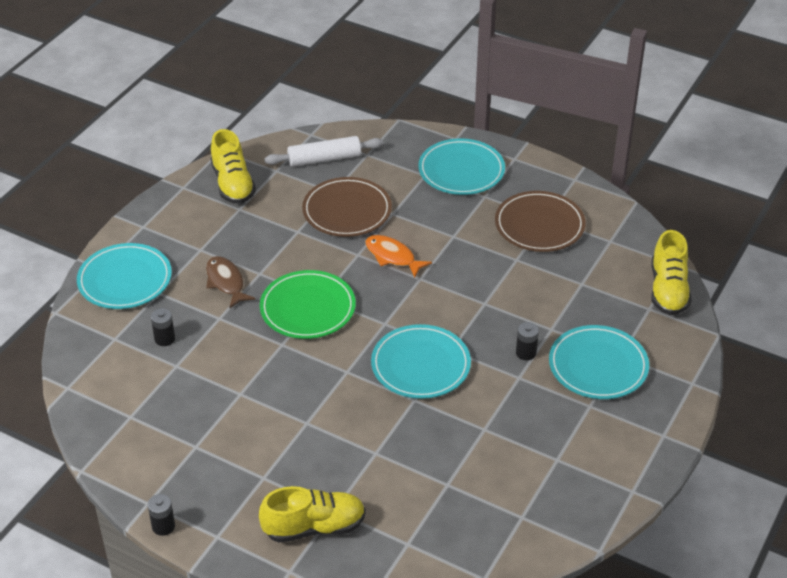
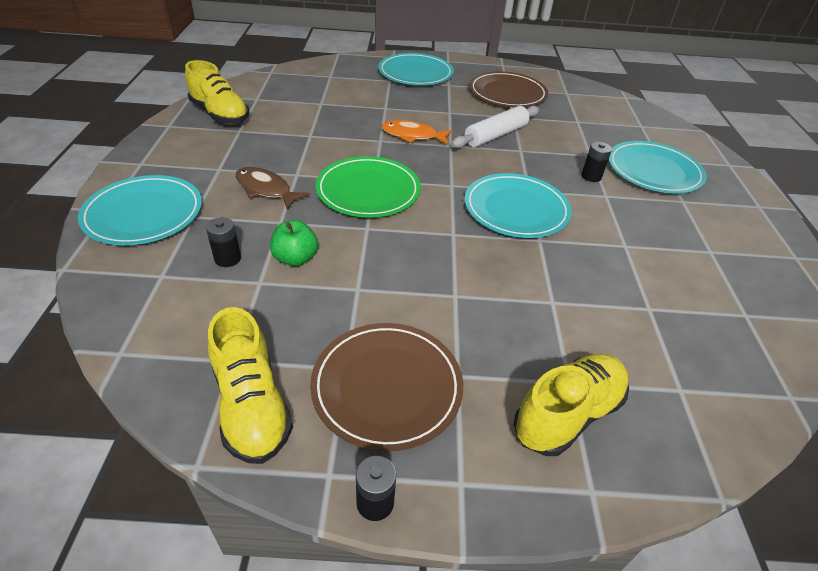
camera: 30 degrees left, 0 degrees up
(212, 354) = (295, 258): none -> green apple
(324, 159) = (295, 84): white rolling pin -> white rolling pin (495, 135)
(347, 210) = (344, 113): brown plate -> brown plate (387, 387)
(668, 290) = (639, 112): yellow shoe -> yellow shoe (252, 406)

